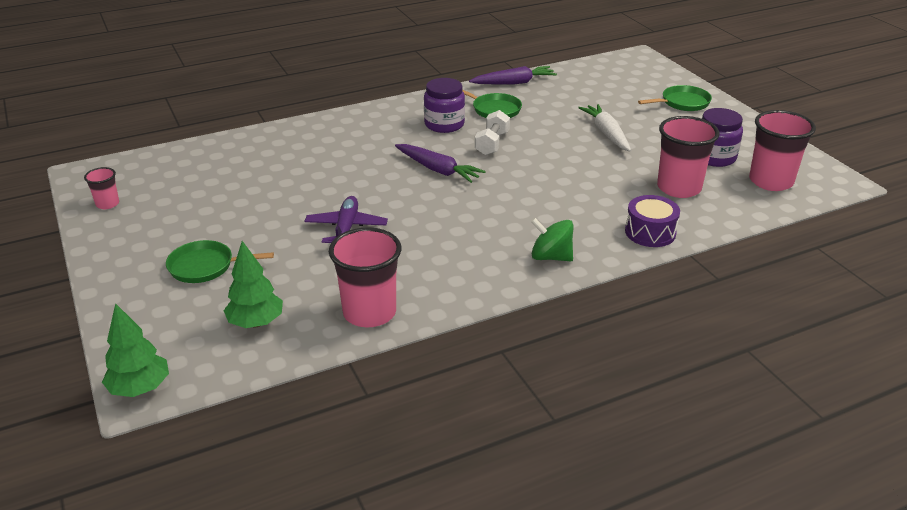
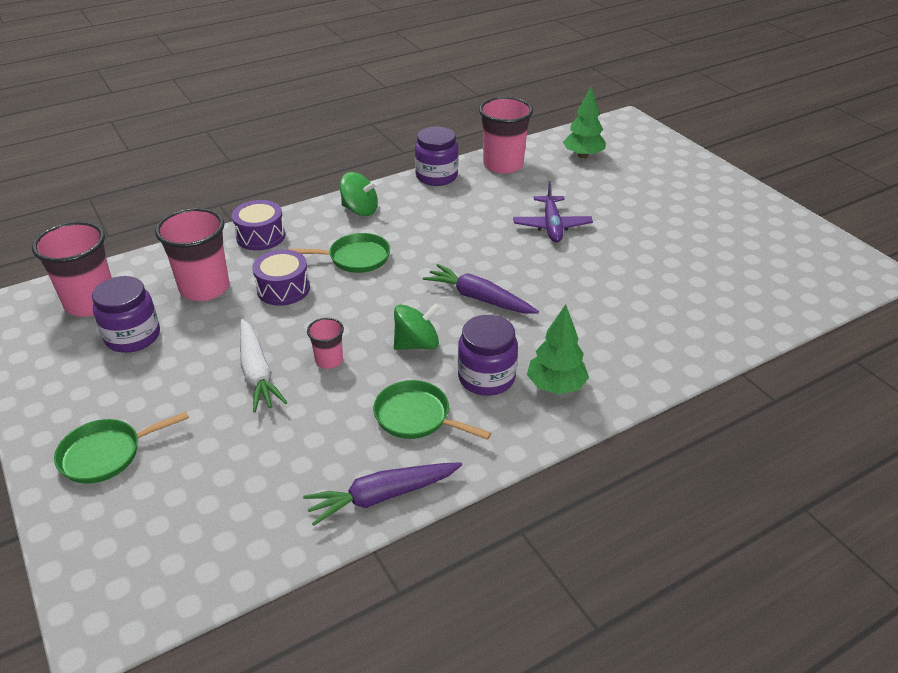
camera: 175 degrees right, 5 degrees up
(107, 204) = (803, 238): pink cup -> pink cup (329, 360)
(140, 388) = (630, 122): green tree -> green tree (556, 386)
(205, 266) = (653, 189): green pan -> green pan (355, 258)
(459, 299) = (436, 176): none -> purple jar
(492, 144) = (417, 344): white dumbbell -> green spinning top
(608, 184) = (283, 289): none -> purple drum

